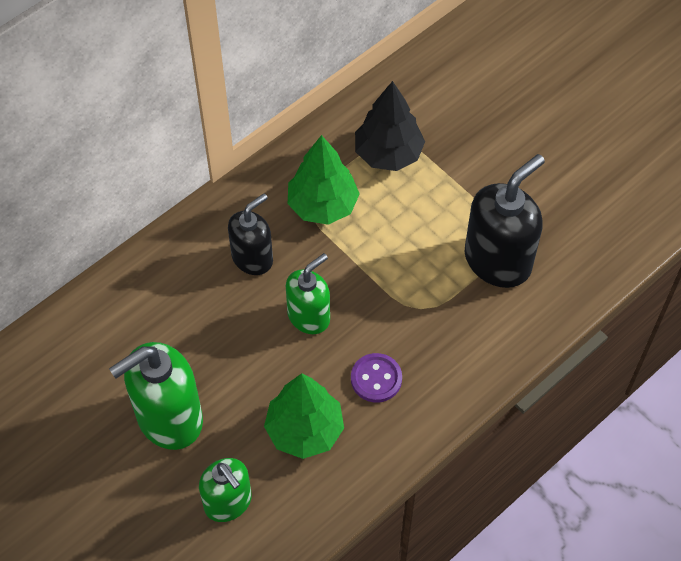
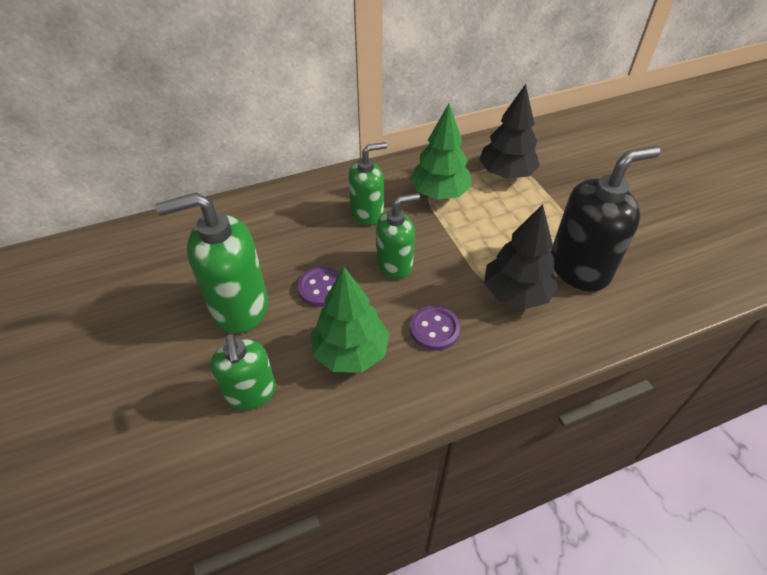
camera: 20 degrees right, 10 degrees down
(244, 369) = (321, 288): none -> purple button
(252, 258) = (367, 213): black soap dispenser -> green soap dispenser
(443, 312) = (516, 293): none -> black tree

